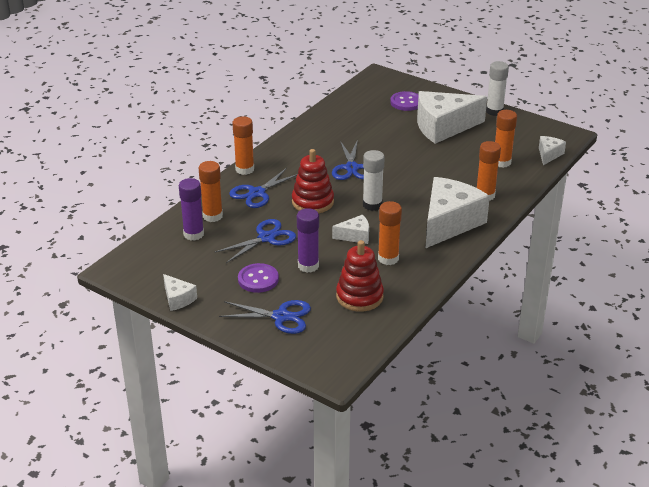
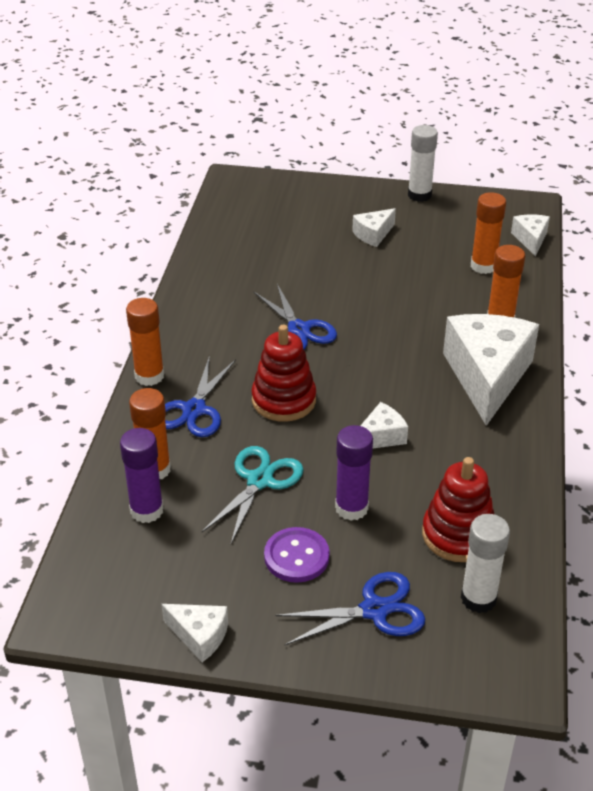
camera: 25 degrees left, 5 degrees up
(266, 238) = (260, 481): blue scissors -> turquoise scissors
(372, 205) = (368, 379): white glue stick -> white glue stick (478, 598)
(388, 258) = (450, 458): orange glue stick -> none
(406, 102) = (299, 210): purple button -> none
(443, 127) = (373, 234): white cheese -> white cheese, size x0.46

